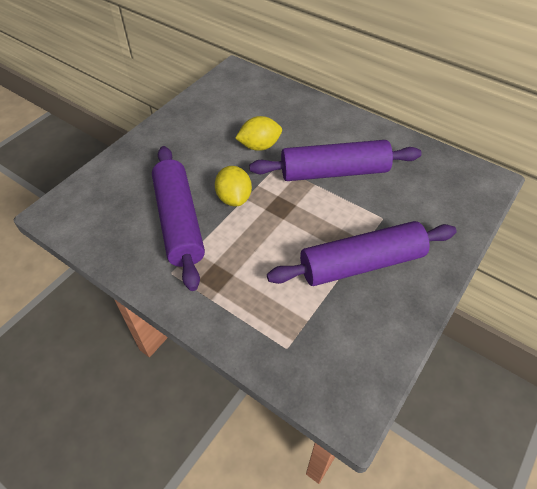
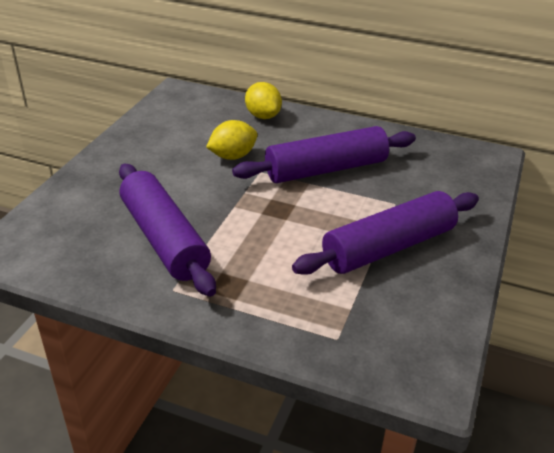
camera: 15 degrees left, 15 degrees down
(234, 198) = (221, 208): yellow lemon -> yellow lemon (263, 116)

